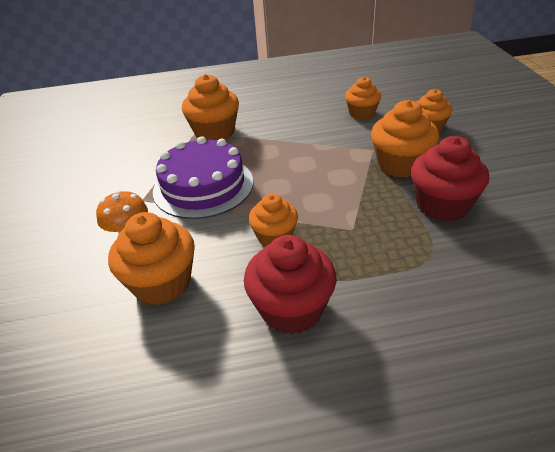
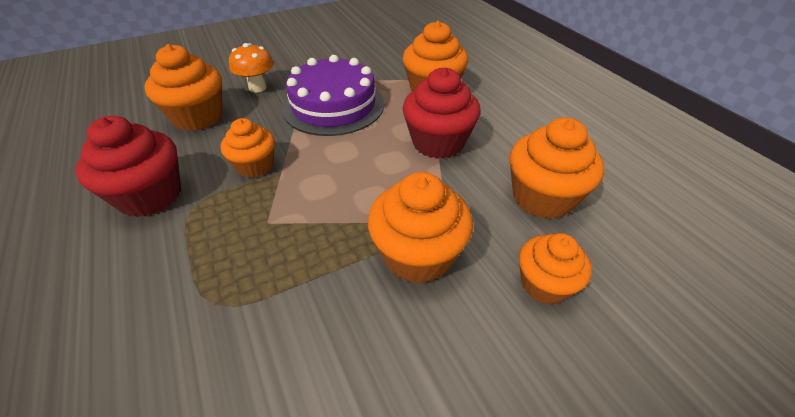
camera: 70 degrees right, 5 degrees up
(361, 113) = (542, 197): orange cupcake -> orange cupcake, size x1.54
(442, 205) = (324, 313): red cupcake -> red cupcake (438, 142)

